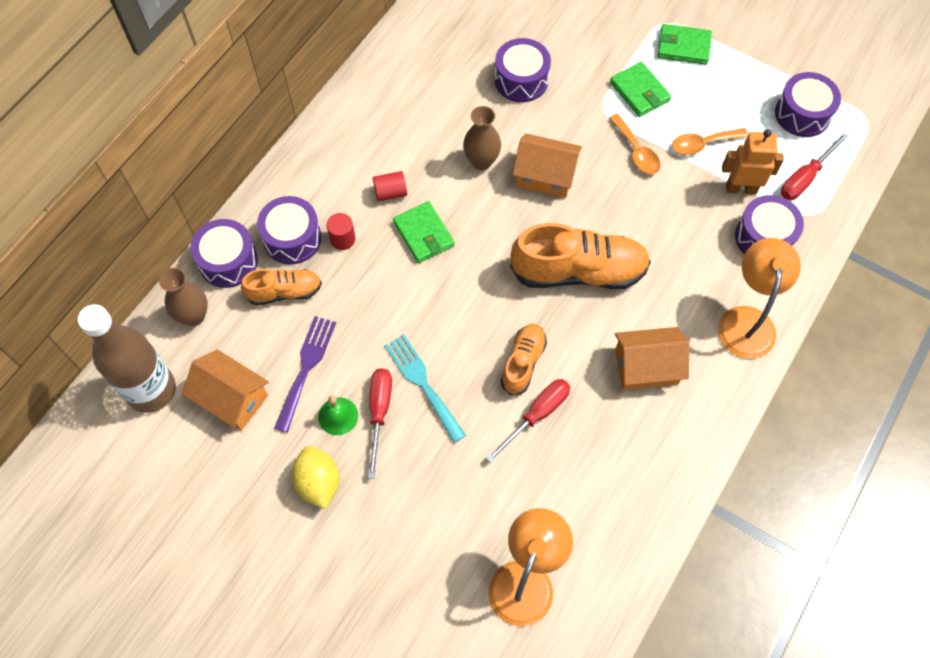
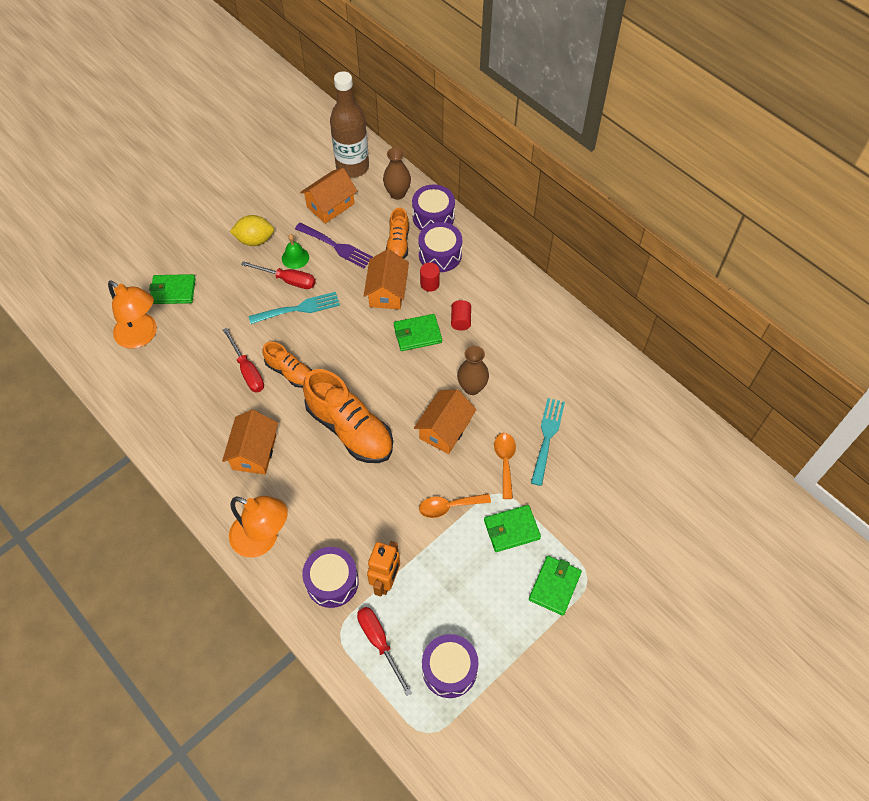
camera: 105 degrees right, 5 degrees down
(367, 284) = (387, 291): none -> orange house
(438, 566) = (173, 291): none -> green wallet
(521, 80) = (547, 437): purple drum -> turquoise fork
(578, 271) = (350, 429): orange shoe -> orange shoe turned 60 degrees counterclockwise
(702, 144) = (441, 564): orange spoon -> orange spoon (505, 462)

